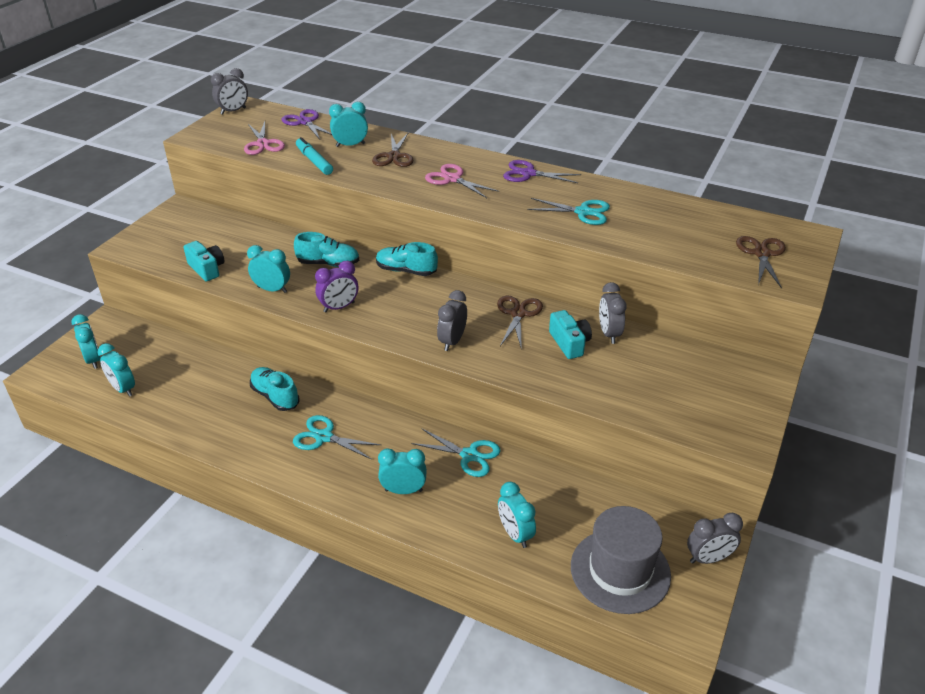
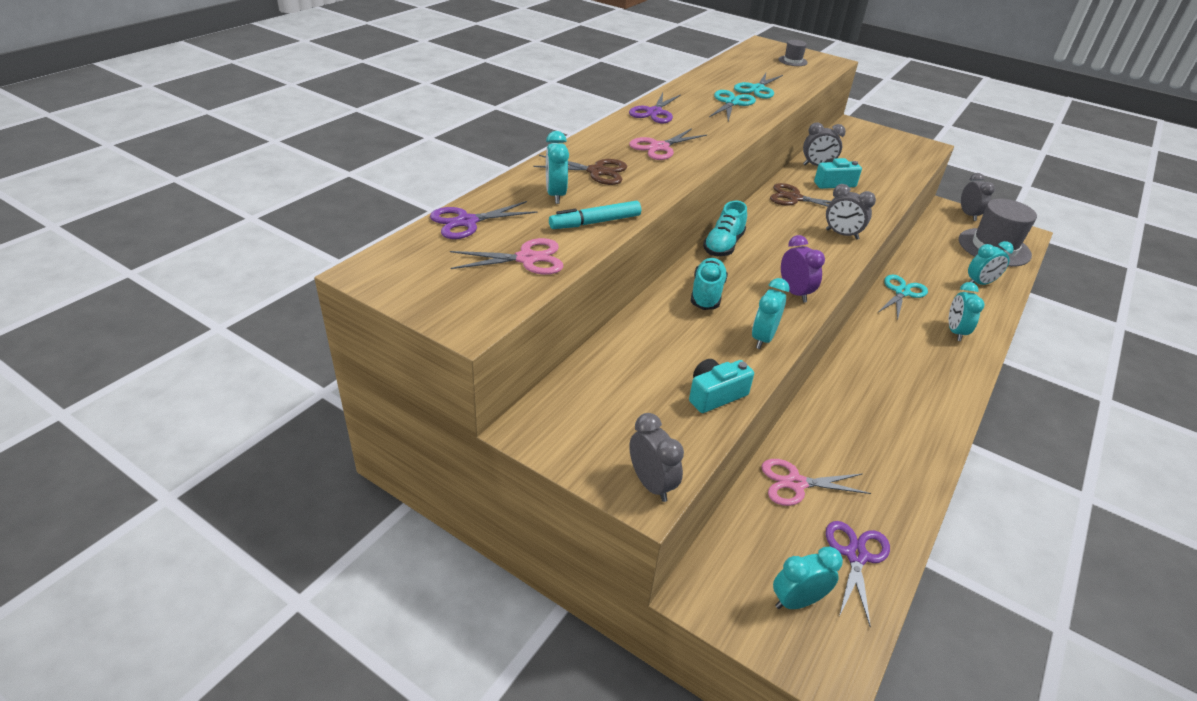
camera: 85 degrees left, 0 degrees up
(123, 389) = (856, 555): turquoise clock -> purple scissors
(191, 363) = (795, 483): none -> pink scissors
(233, 111) = (387, 283): grey clock -> grey clock (651, 484)
(275, 396) = (847, 407): turquoise shoe -> none
(324, 437) = (901, 374): turquoise scissors -> turquoise scissors (757, 89)
(762, 254) = (792, 61): brown scissors -> grey hat

